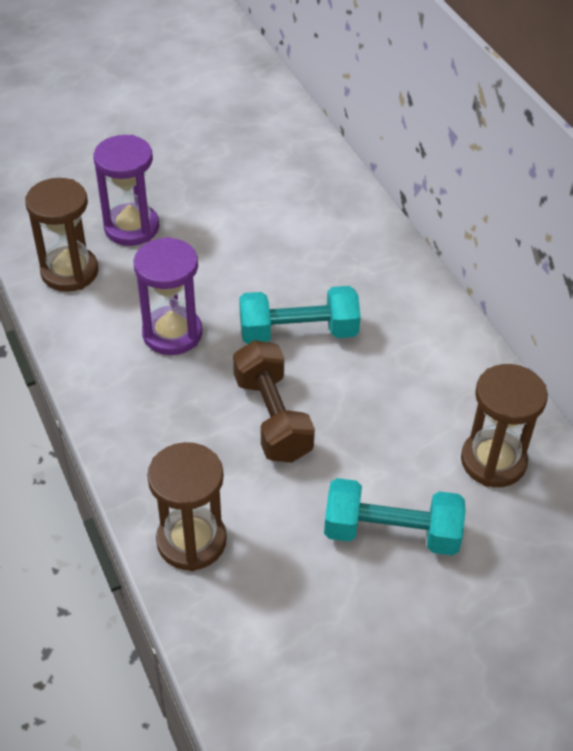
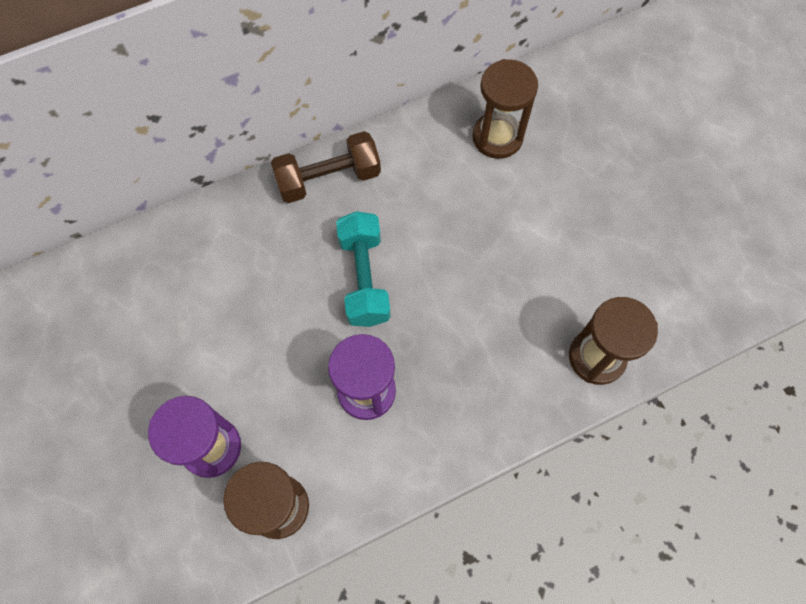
camera: 90 degrees left, 20 degrees up
(272, 417) = (464, 298): brown dumbbell -> brown dumbbell (328, 179)
(391, 532) = (571, 210): turquoise dumbbell -> none

